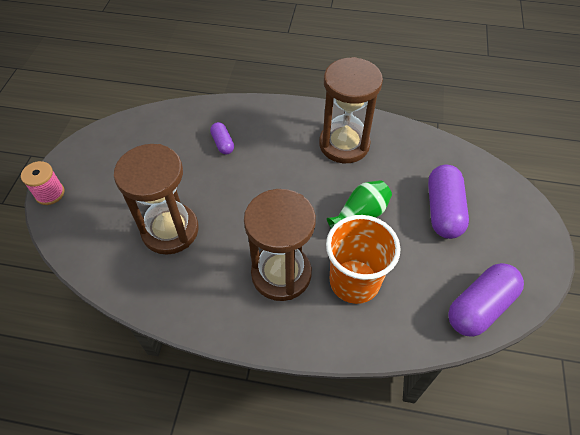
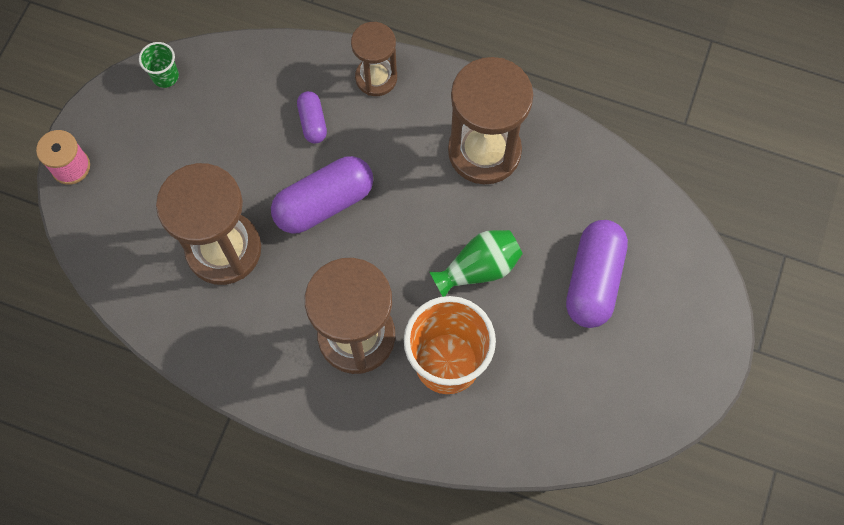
camera: 10 degrees right, 15 degrees up
(116, 131) = (165, 76): none -> green cup
(261, 113) = (376, 78): none -> brown hourglass
(479, 307) = (596, 424): purple capsule -> purple capsule (324, 203)

